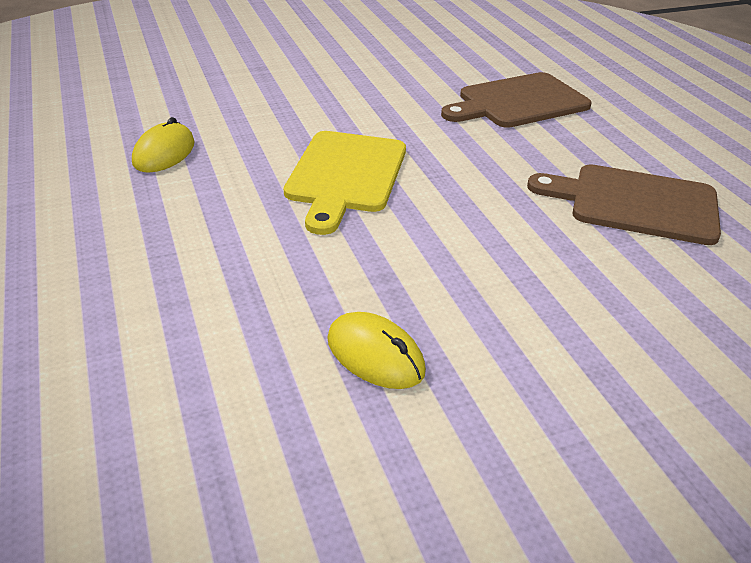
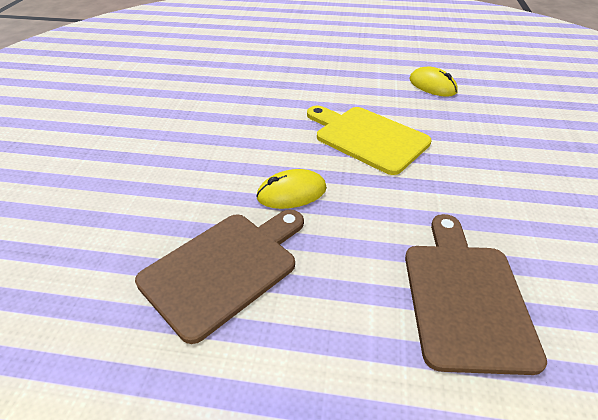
camera: 120 degrees right, 5 degrees up
(375, 355) = (206, 102): yellow mouse -> yellow mouse (291, 193)

